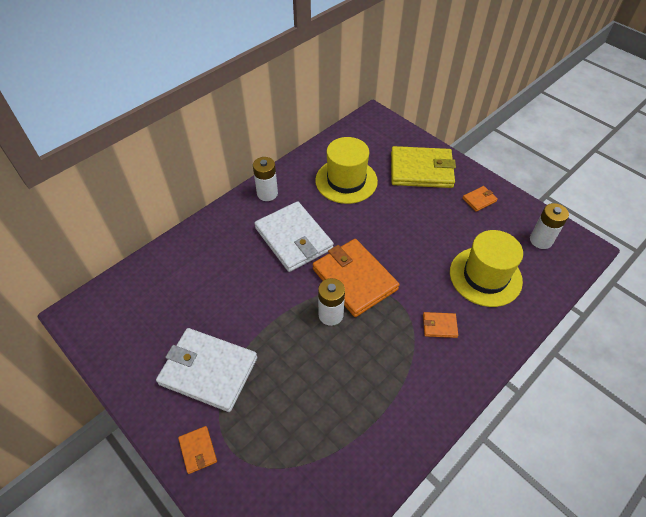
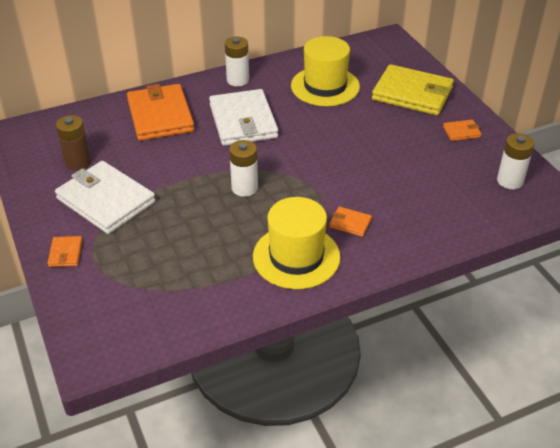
camera: 20 degrees right, 10 degrees down
(159, 332) = (78, 162): none -> brown battery
(354, 279) = (285, 166): orange wallet -> orange wallet (160, 116)
(485, 276) = (426, 196): yellow hat -> yellow hat (296, 257)

